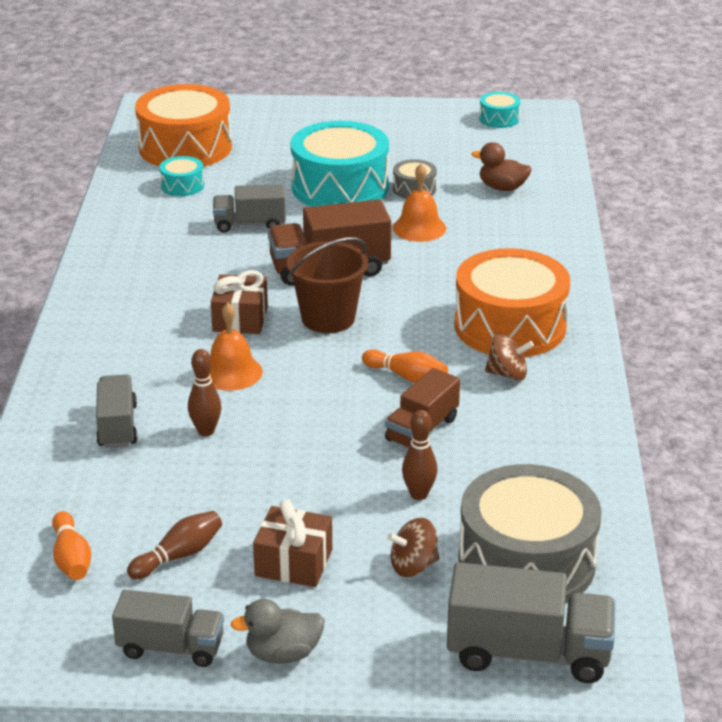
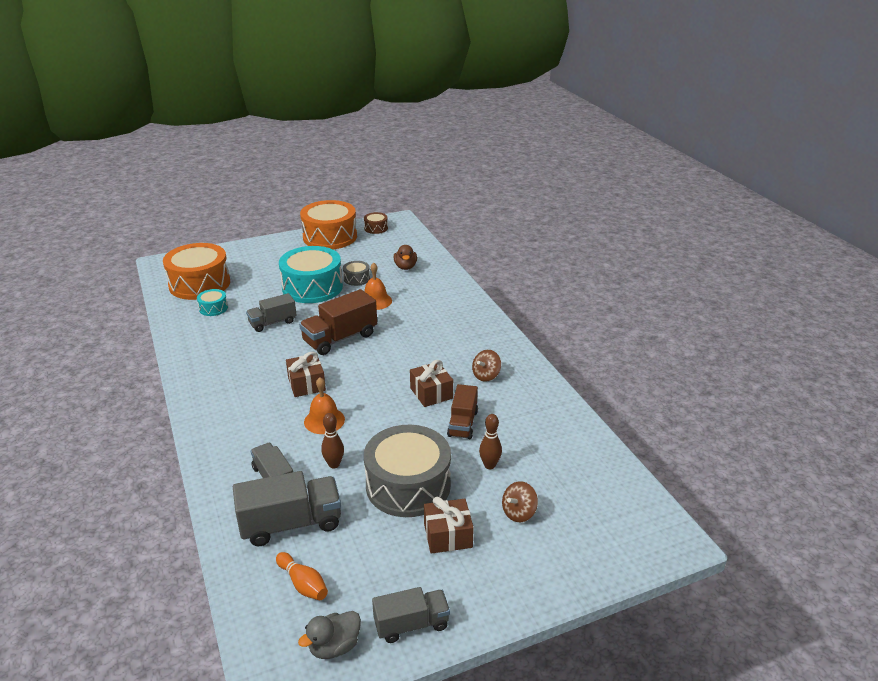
camera: 25 degrees left, 0 degrees up
(179, 555) = (373, 556): brown bowling pin -> none
(283, 654) = (484, 601): grey duck -> grey duck (334, 646)
(328, 318) = (360, 369): brown bucket -> none
(407, 377) = (431, 393): orange bowling pin -> brown gift
(499, 119) = (376, 228): turquoise drum -> brown drum
(502, 188) = (405, 267): brown duck -> brown duck turned 90 degrees counterclockwise
(507, 374) = (486, 375): brown spinning top -> brown spinning top turned 150 degrees clockwise
(510, 326) = (467, 346): orange drum -> orange drum (330, 237)
(526, 561) = (578, 488): grey drum -> grey drum (408, 485)
(528, 653) = (620, 546): grey truck -> grey truck (291, 524)

